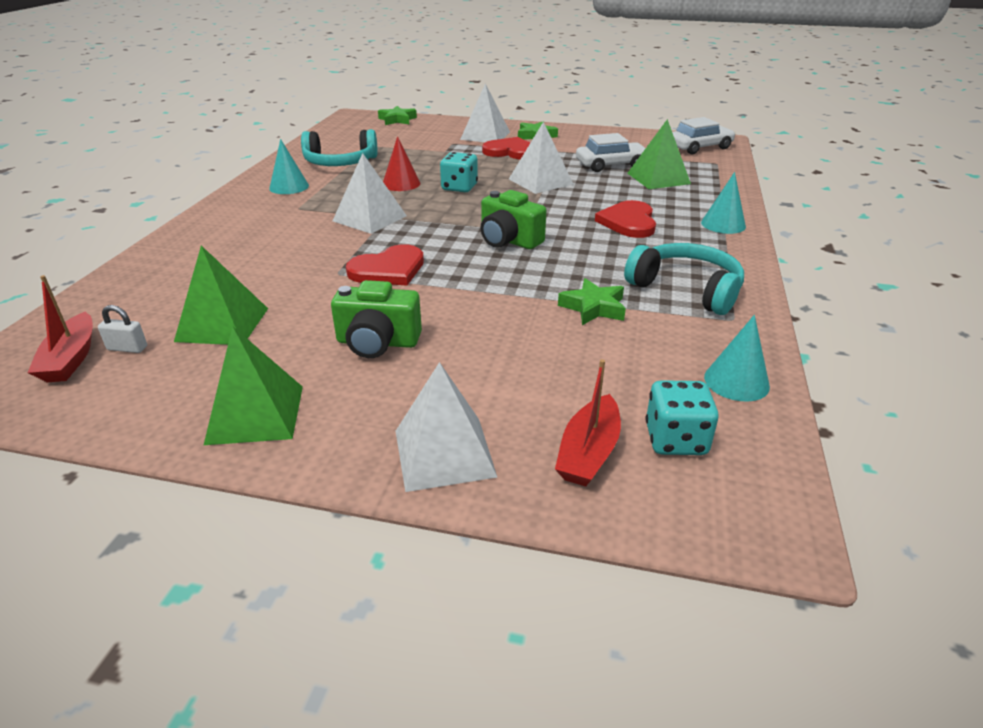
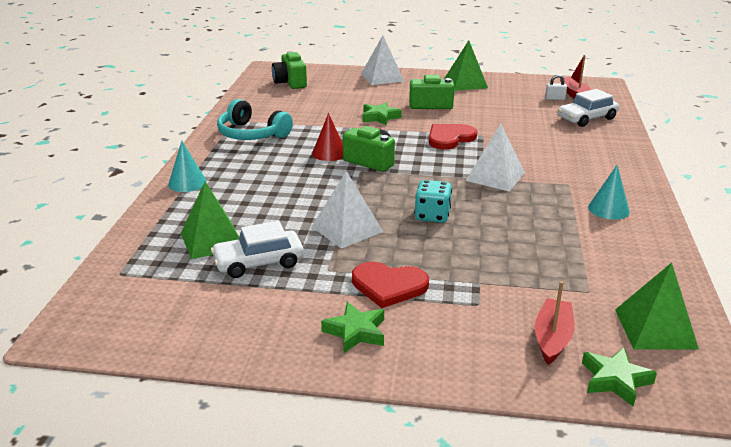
camera: 175 degrees right, 5 degrees down
(222, 324) = (520, 108): green pyramid -> green pyramid (655, 328)
(340, 163) = (595, 251): turquoise headphones -> none
(401, 184) = (496, 219): red cone -> red cone (329, 153)
(485, 135) = (436, 329): white pyramid -> none
(589, 453) = (326, 79): red boat -> red boat (552, 338)
(593, 307) = (314, 123): green star -> green star (380, 117)
(628, 222) = (269, 182): red heart -> none
(675, 440) = (290, 83): turquoise dice -> green camera
(699, 147) = (113, 311): white car -> white car (586, 118)
(736, 381) = (252, 98): turquoise cone -> none

